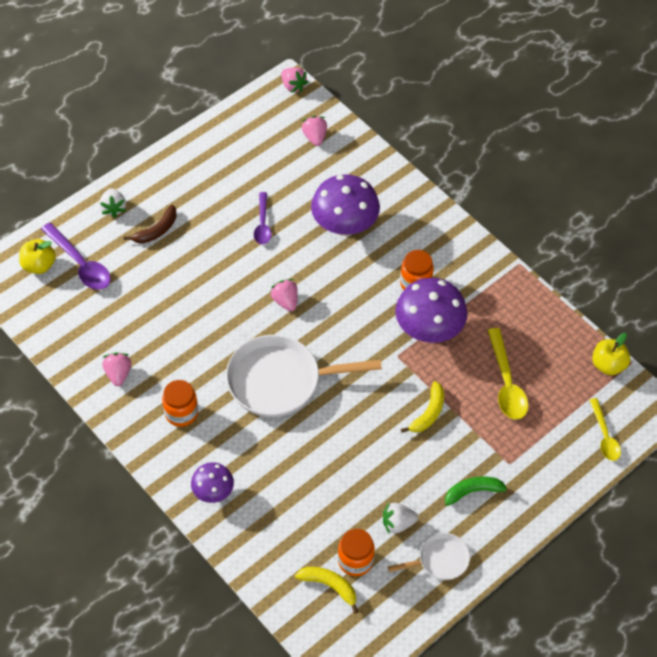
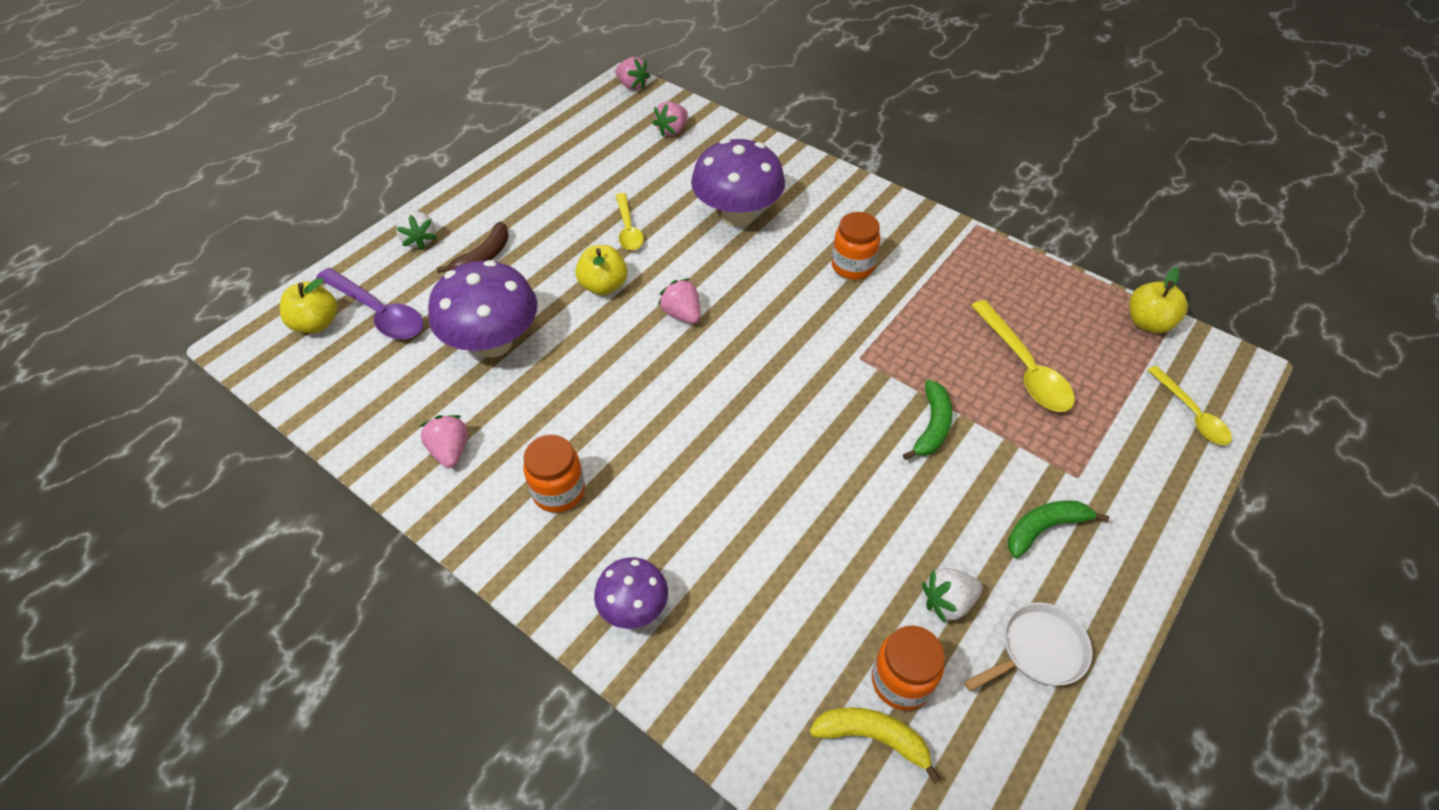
camera: 10 degrees left, 5 degrees down
(236, 269) = (603, 286): none -> yellow apple
(262, 224) = (628, 229): purple spoon -> yellow spoon
(280, 381) = (701, 419): white pan -> none
(315, 137) = (672, 130): pink strawberry -> pink strawberry turned 120 degrees counterclockwise
(428, 330) = (891, 318): purple mushroom -> purple mushroom (493, 343)
(428, 413) = (932, 426): yellow banana -> green banana

